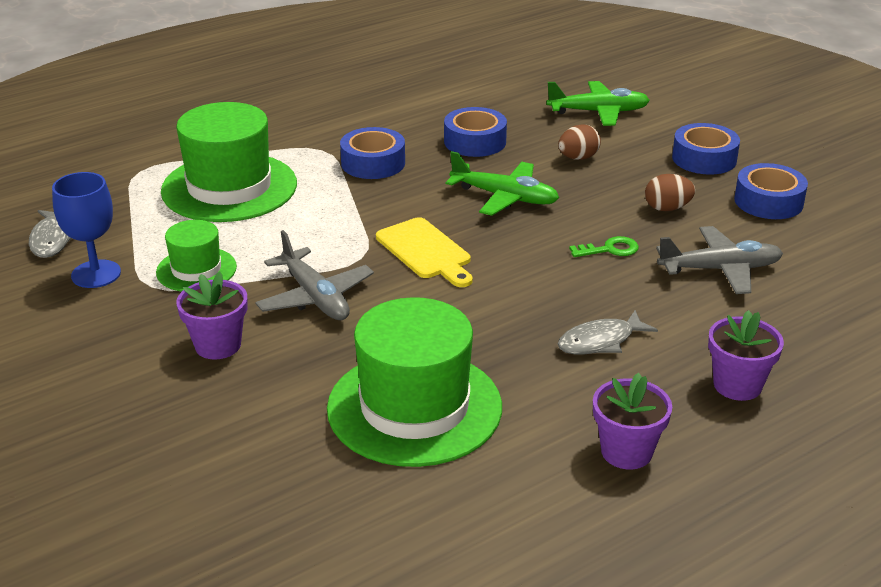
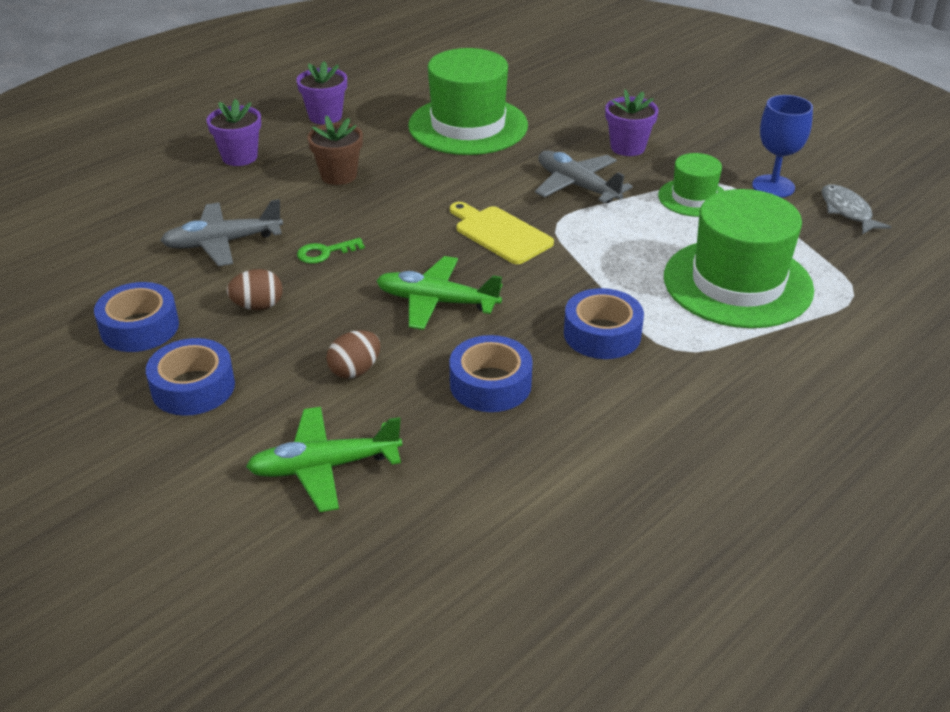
camera: 170 degrees right, 5 degrees up
(600, 341) = (338, 175): grey fish -> brown flower pot

